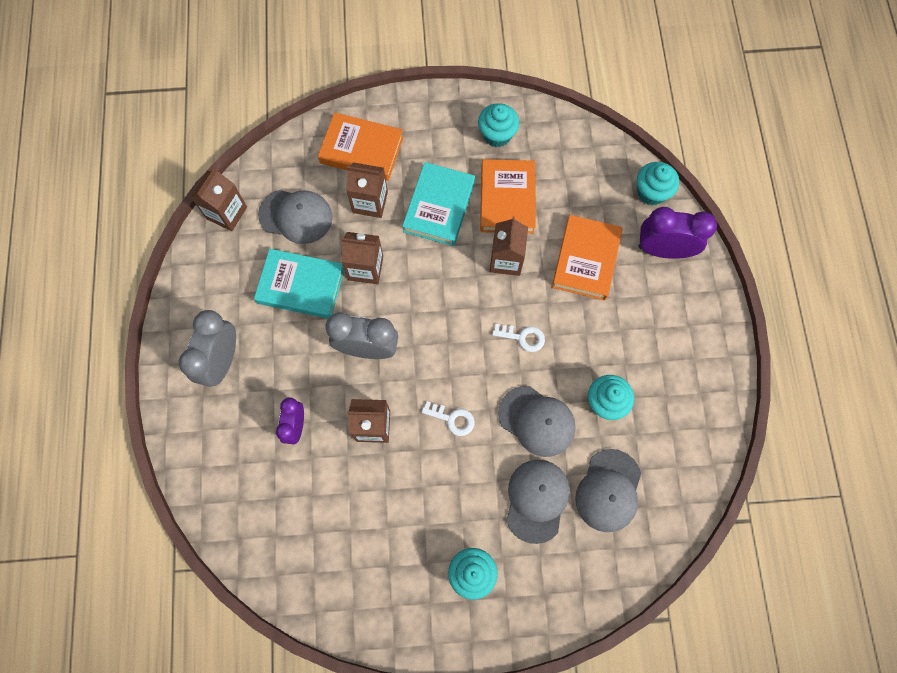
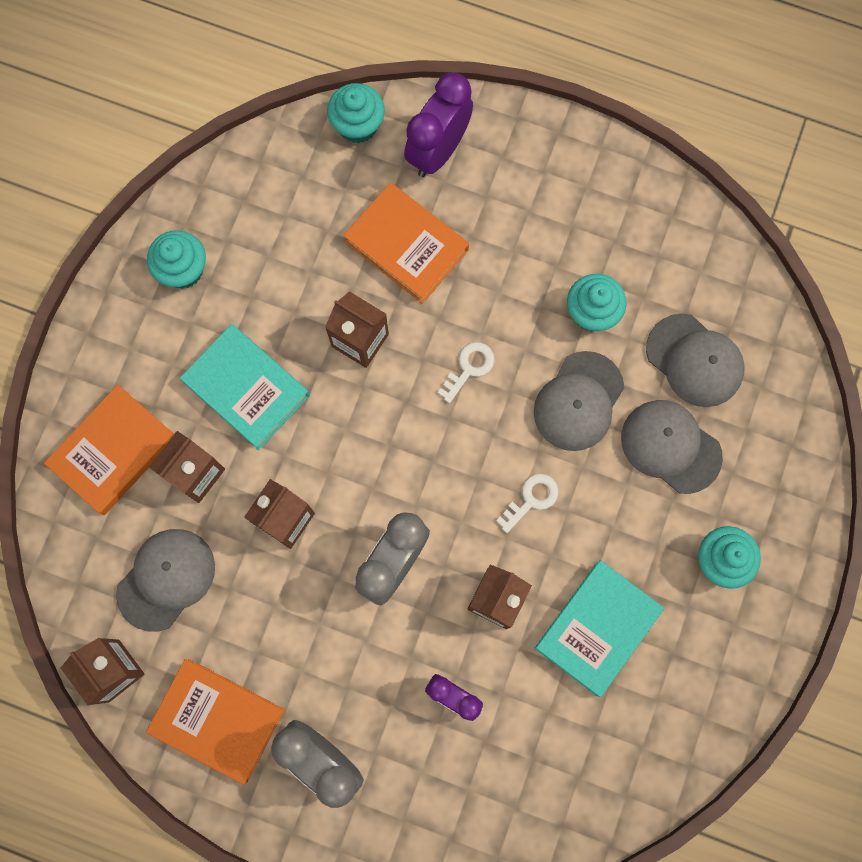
camera: 65 degrees left, 5 degrees up
(301, 286) = (269, 613): turquoise book -> turquoise book (597, 628)
(507, 199) = (279, 300): orange book -> orange book (217, 720)
(537, 421) = (578, 401): grey cap -> grey cap turned 150 degrees clockwise

